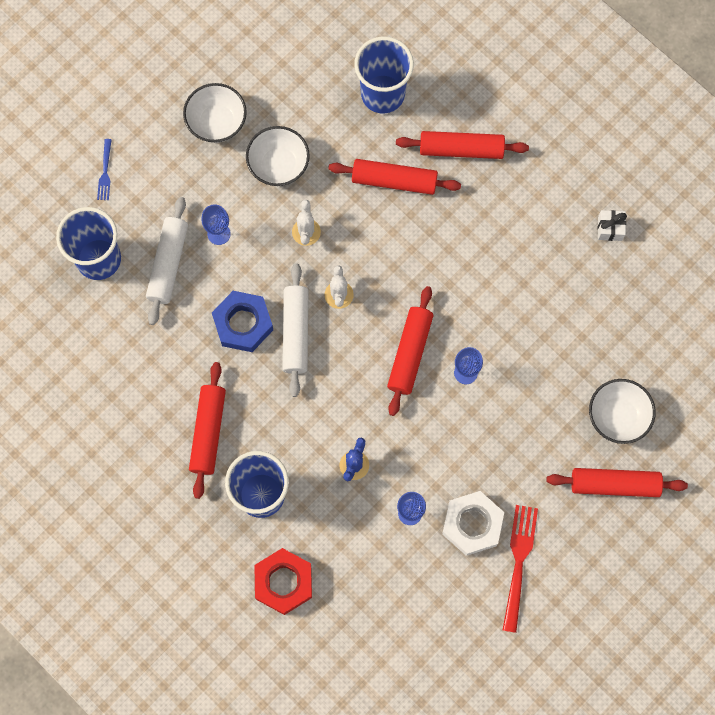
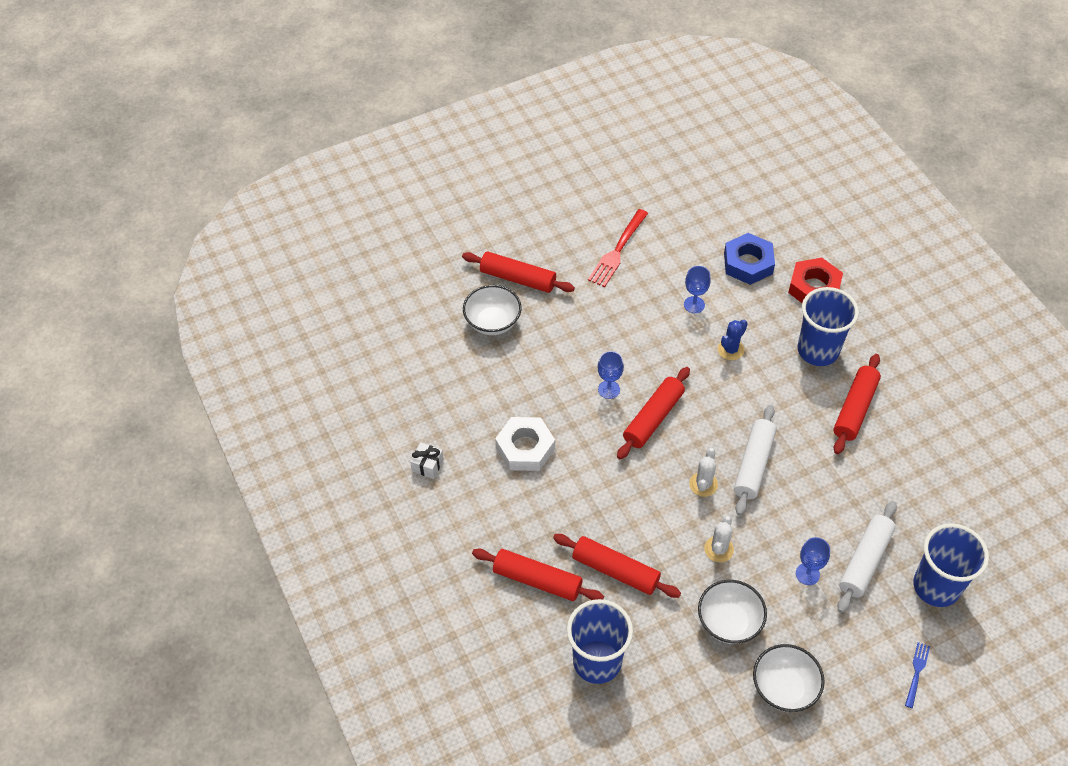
camera: 160 degrees left, 20 degrees down
(243, 323) = (802, 486): blue nut -> blue nut (748, 263)
(472, 524) = (645, 284): white nut -> white nut (525, 448)

